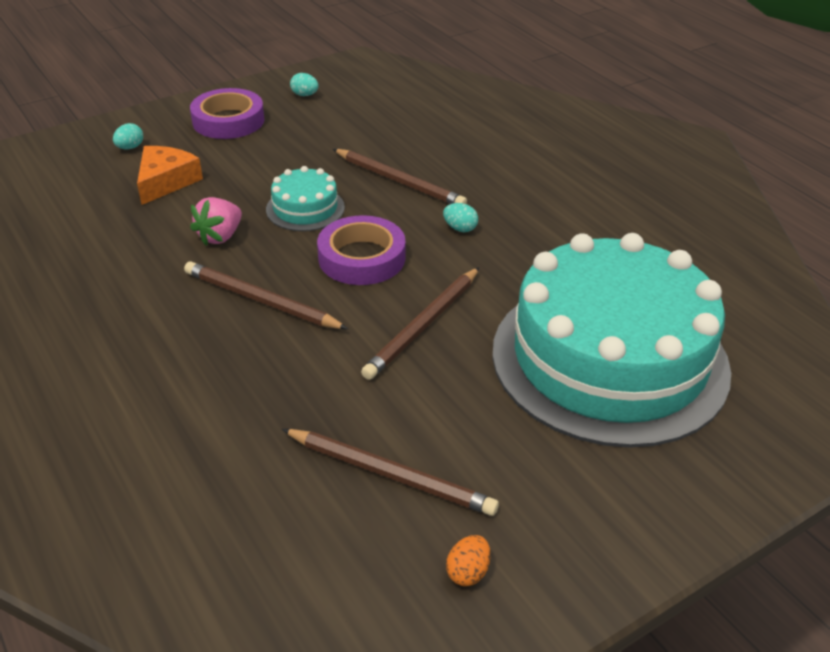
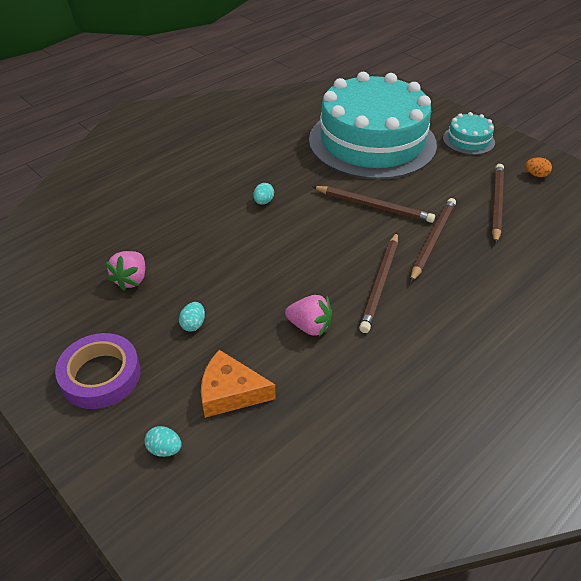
camera: 100 degrees left, 5 degrees up
(305, 95) = (44, 325): turquoise egg -> turquoise egg (193, 324)
(305, 208) = (256, 284): turquoise cake -> turquoise cake (468, 140)
(347, 136) = (131, 279): none -> pink strawberry
(361, 258) = (313, 242): purple tape -> none
(399, 181) = (205, 238): brown pencil -> brown pencil (432, 240)

